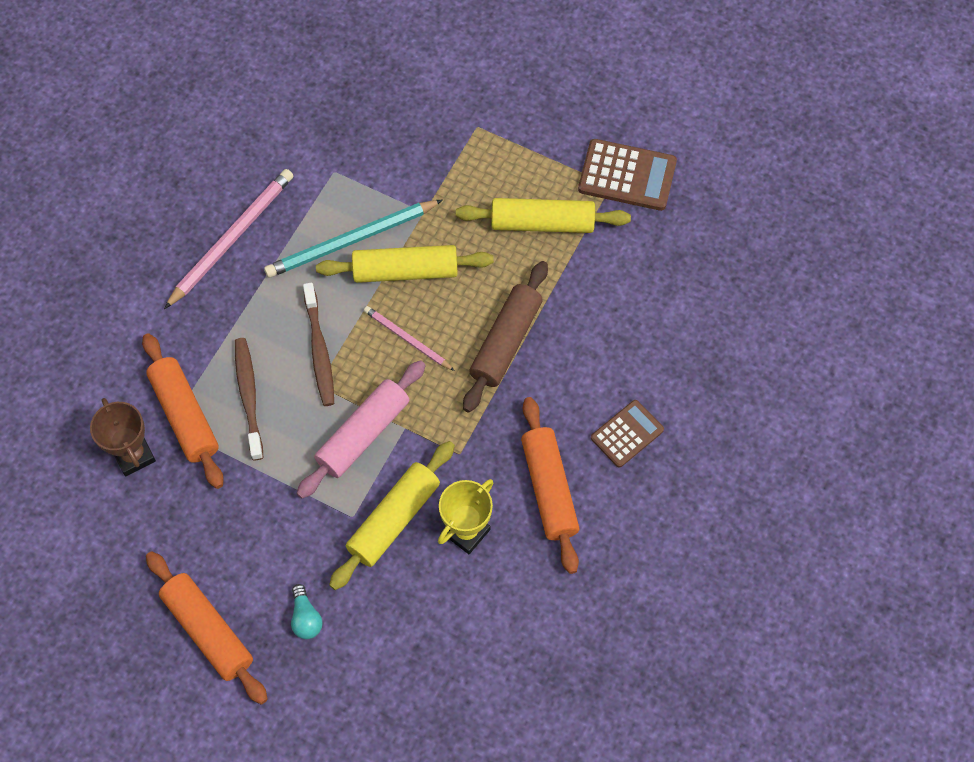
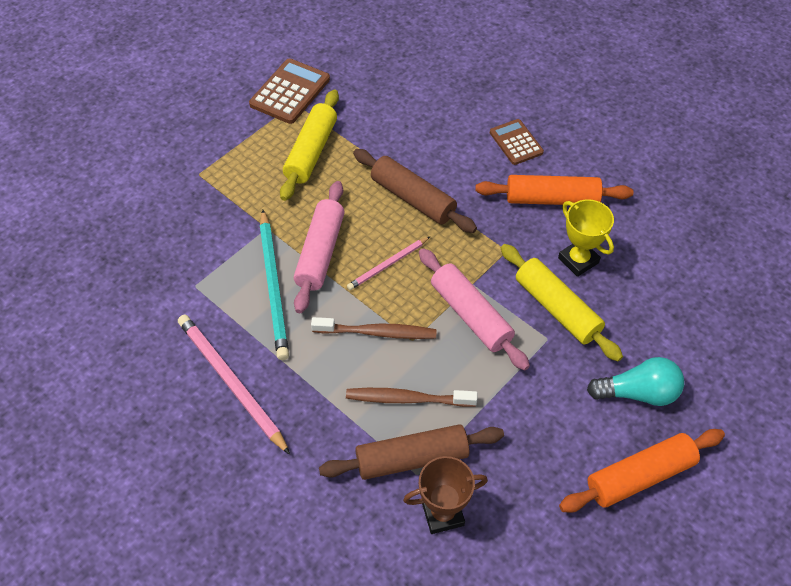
camera: 75 degrees left, 10 degrees down
(185, 416) = (412, 459): orange rolling pin -> brown rolling pin
(306, 618) = (638, 393): turquoise light bulb -> turquoise light bulb, size x1.68
(405, 271) = (320, 252): yellow rolling pin -> pink rolling pin

